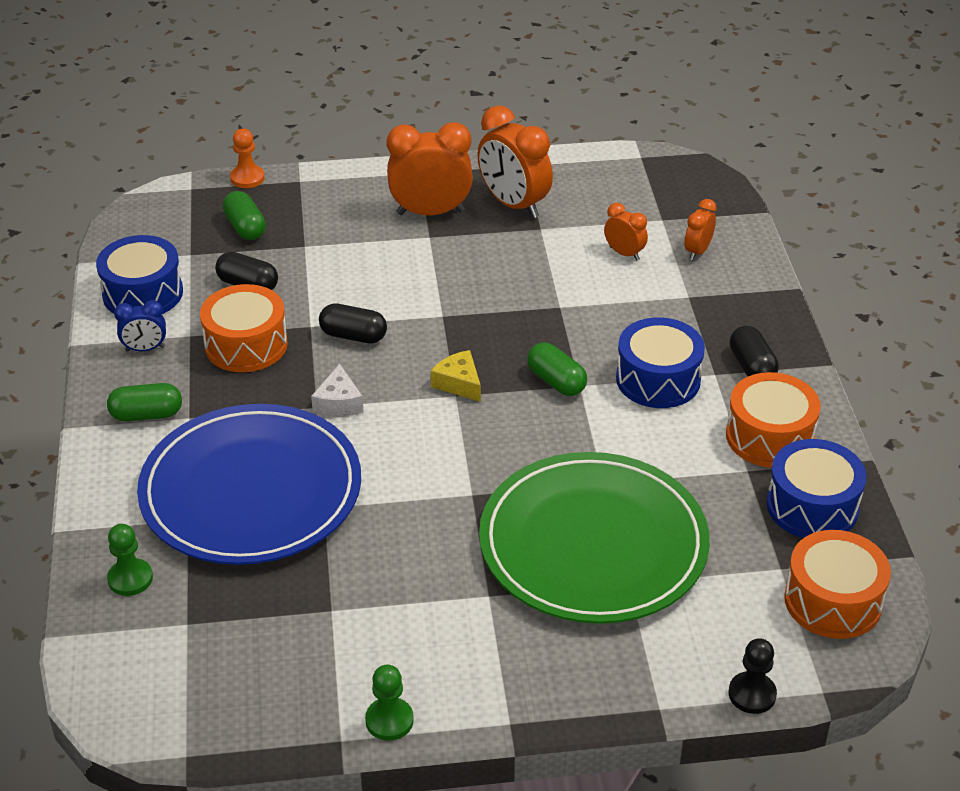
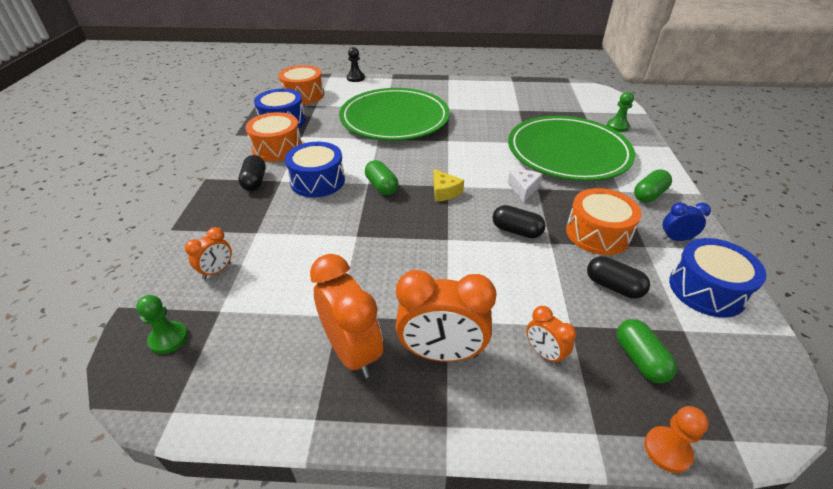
camera: 170 degrees left, 0 degrees up
(146, 415) = (649, 195): green capsule -> green capsule turned 45 degrees counterclockwise
(251, 491) = (568, 152): blue plate -> green plate
(389, 720) = (493, 83): green pawn -> green pawn (168, 338)
(624, 253) = (279, 277): orange clock -> orange clock (544, 353)

